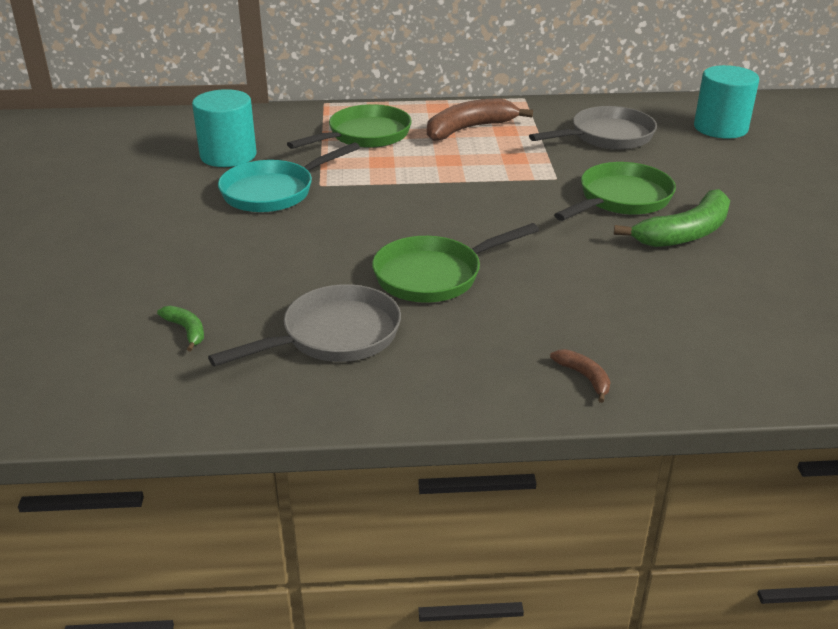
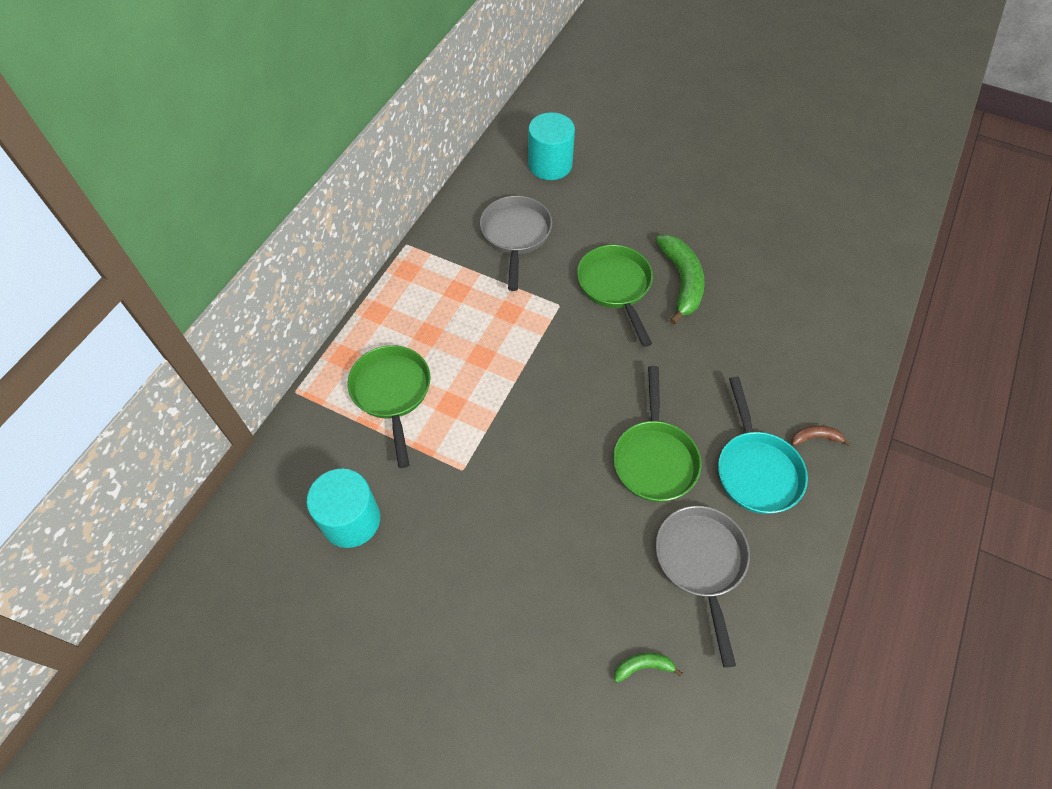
camera: 60 degrees left, 25 degrees up
(273, 192) = (451, 511): turquoise pan -> turquoise pan (756, 470)
(469, 129) = (436, 313): brown banana -> none

